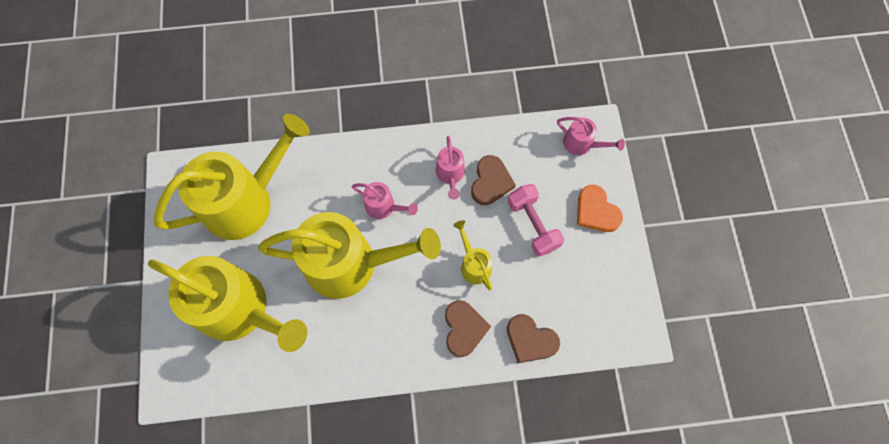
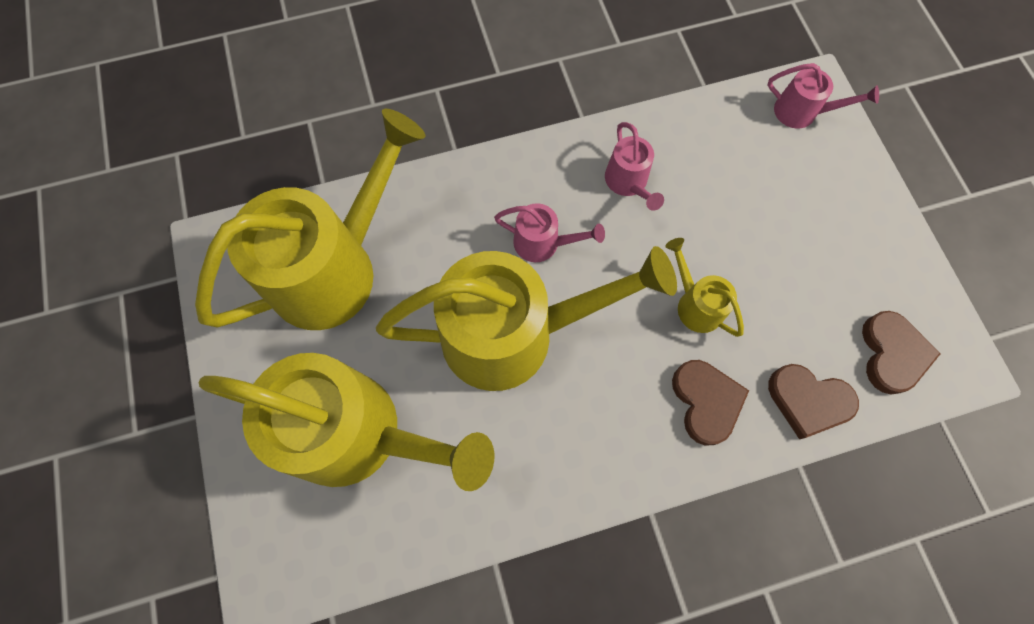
camera: 10 degrees left, 0 degrees up
(491, 182) = (688, 184): brown heart -> brown heart (892, 354)
(533, 224) = (765, 234): pink dumbbell -> none
(596, 211) = (848, 200): orange heart -> none

